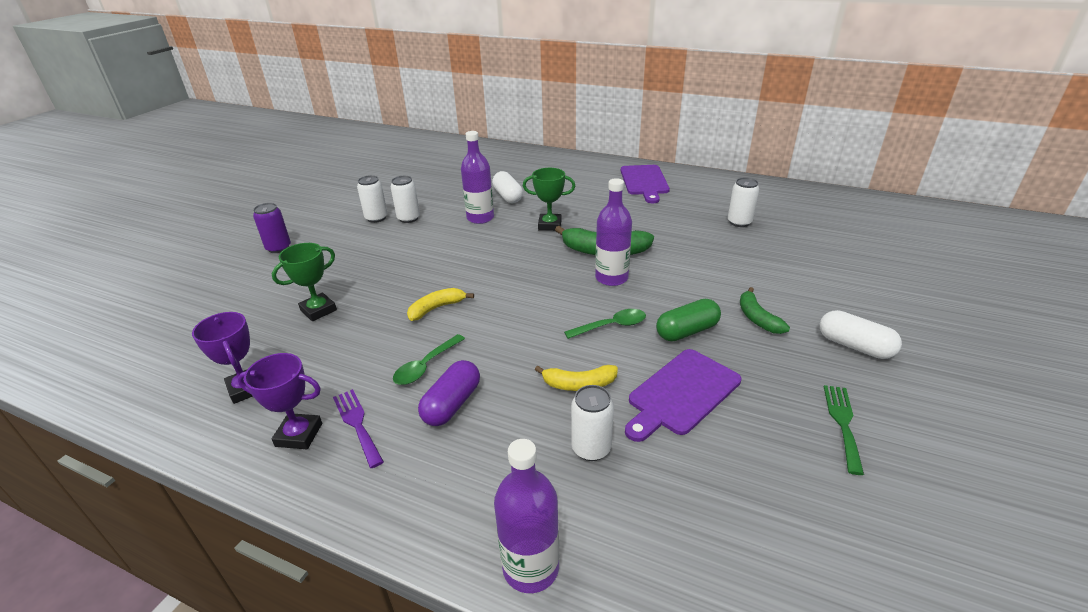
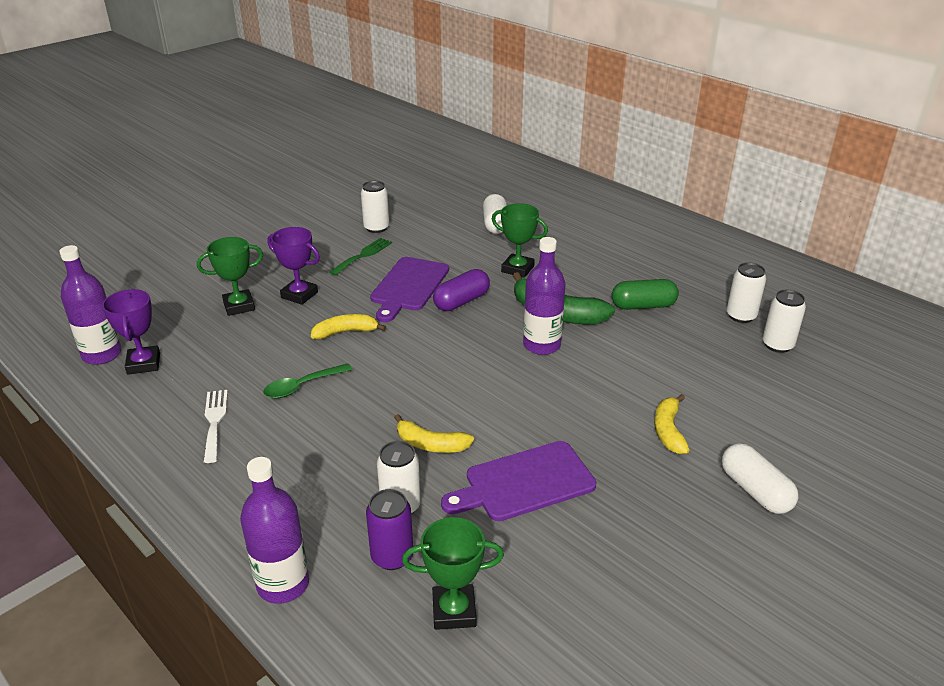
camera: 20 degrees right, 0 degrees up
(278, 248) = (237, 232): purple can -> purple can (392, 556)
(299, 435) = (164, 417): purple trophy -> purple trophy (299, 295)
(357, 424) = (214, 422): purple fork -> white fork
(376, 218) = (345, 220): white can -> white can (777, 345)
(452, 404) = (303, 428): purple capsule -> purple capsule (461, 301)
(480, 218) = (449, 244): purple bottle -> purple bottle (102, 354)
(611, 326) = (504, 396): green spoon -> none
(644, 182) = (665, 239): purple cutting board -> purple cutting board (408, 286)
(687, 331) = (579, 423): green capsule -> green capsule (643, 306)
(709, 533) = (454, 611): none -> green trophy
(757, 318) = (668, 430): green banana -> yellow banana
(843, 423) = (669, 561): green fork -> green fork (363, 255)

